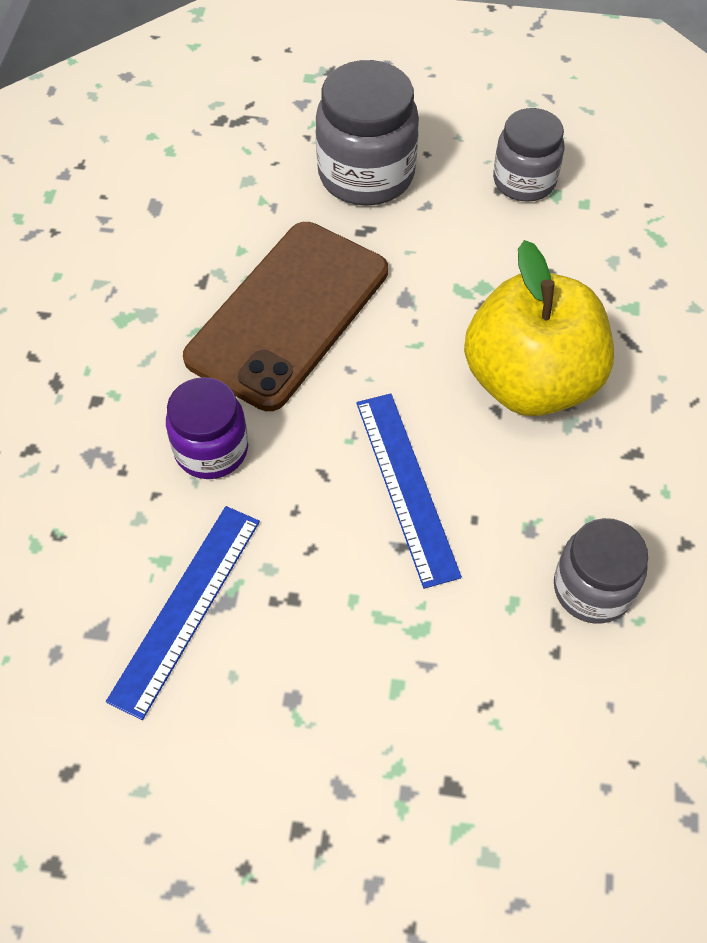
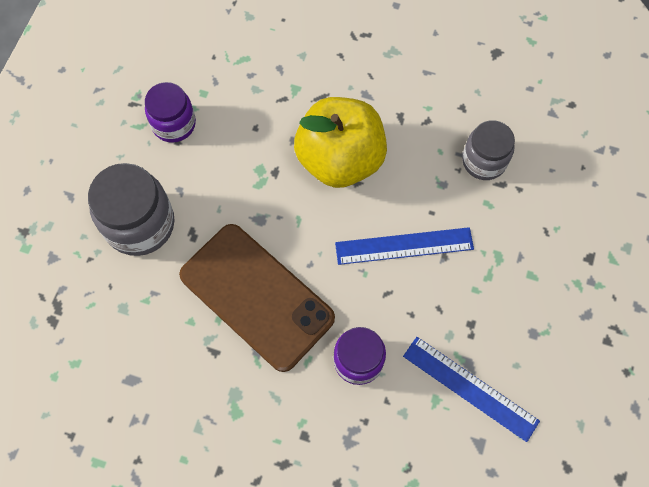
camera: 80 degrees left, 10 degrees up
(524, 181) = (174, 124): grey jar -> purple jar

